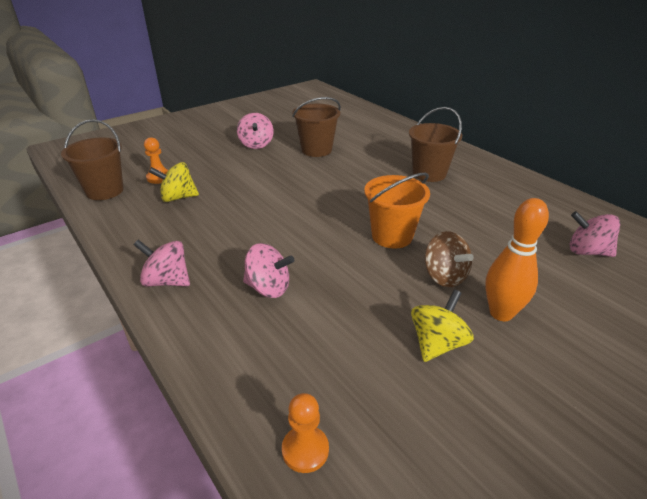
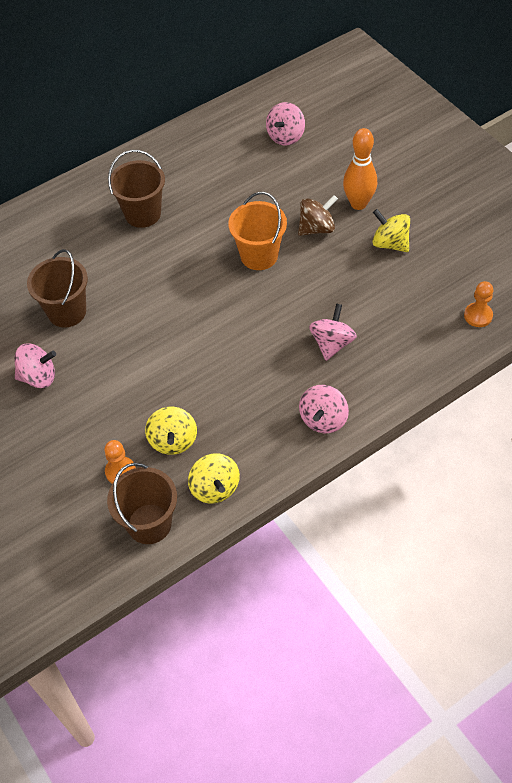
camera: 85 degrees left, 20 degrees up
(120, 218) = (215, 488): none -> yellow spinning top

